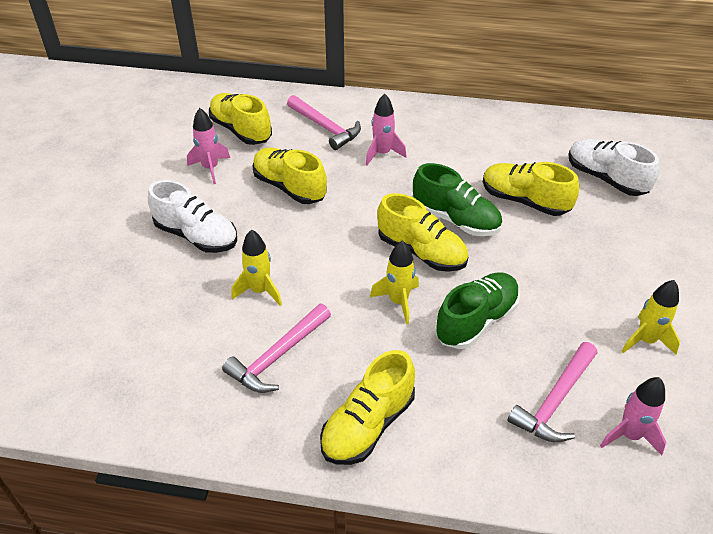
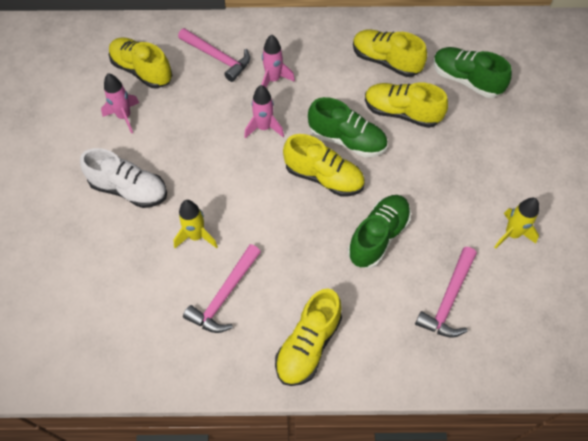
camera: 10 degrees left, 15 degrees up
(289, 187) = (199, 127): yellow shoe -> yellow shoe (386, 61)
(398, 302) = (313, 229): yellow rocket -> none
(606, 178) = (466, 80): white shoe -> green shoe
(629, 435) = (506, 320): pink rocket -> pink rocket (264, 128)

